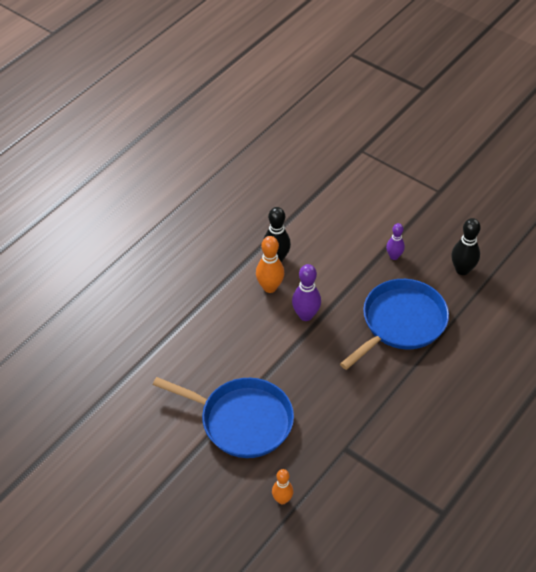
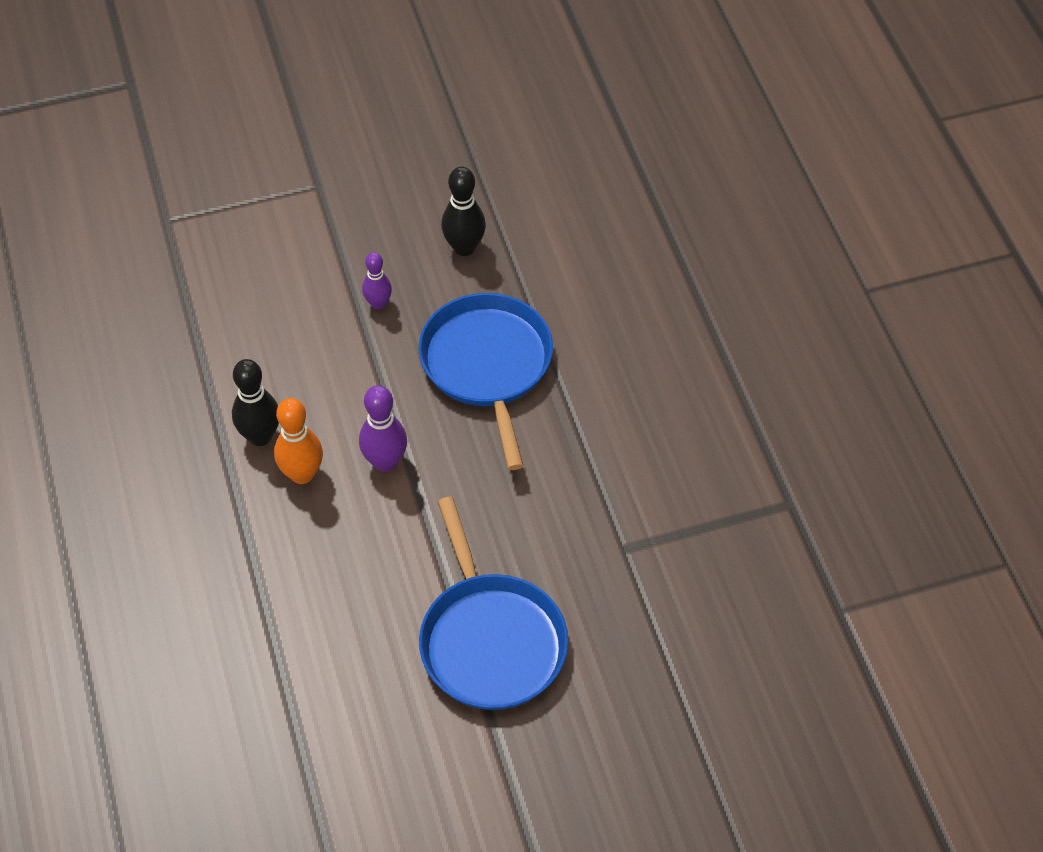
camera: 55 degrees left, 5 degrees up
(242, 420) = (490, 640): blue pan -> blue pan turned 105 degrees clockwise
(282, 499) = (644, 666): orange bowling pin -> none

